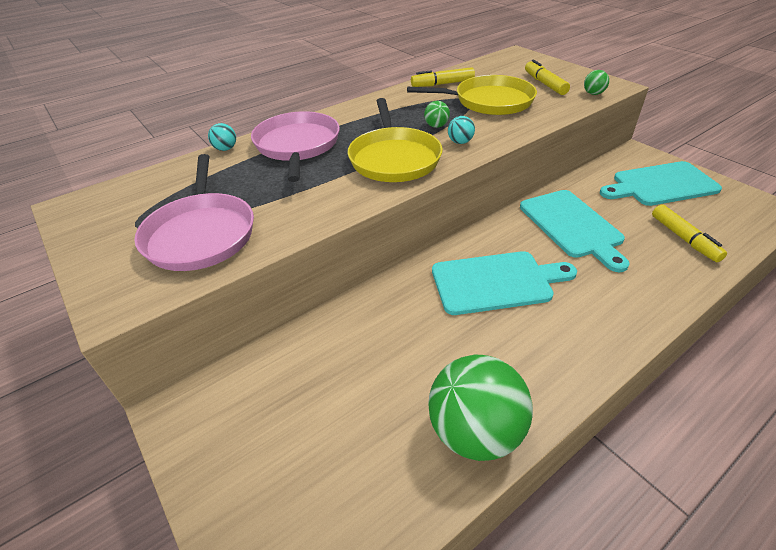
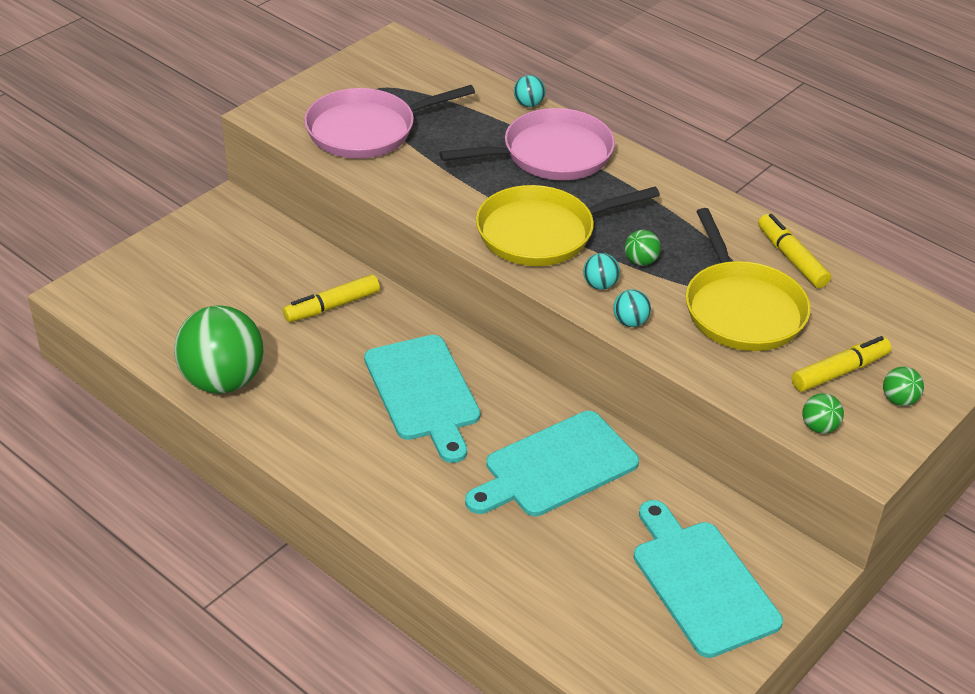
camera: 75 degrees right, 0 degrees up
(501, 136) = (630, 322): none -> turquoise ball
(565, 74) = (899, 400): none -> green ball
(684, 239) = (555, 583): yellow marker -> yellow marker (332, 306)

